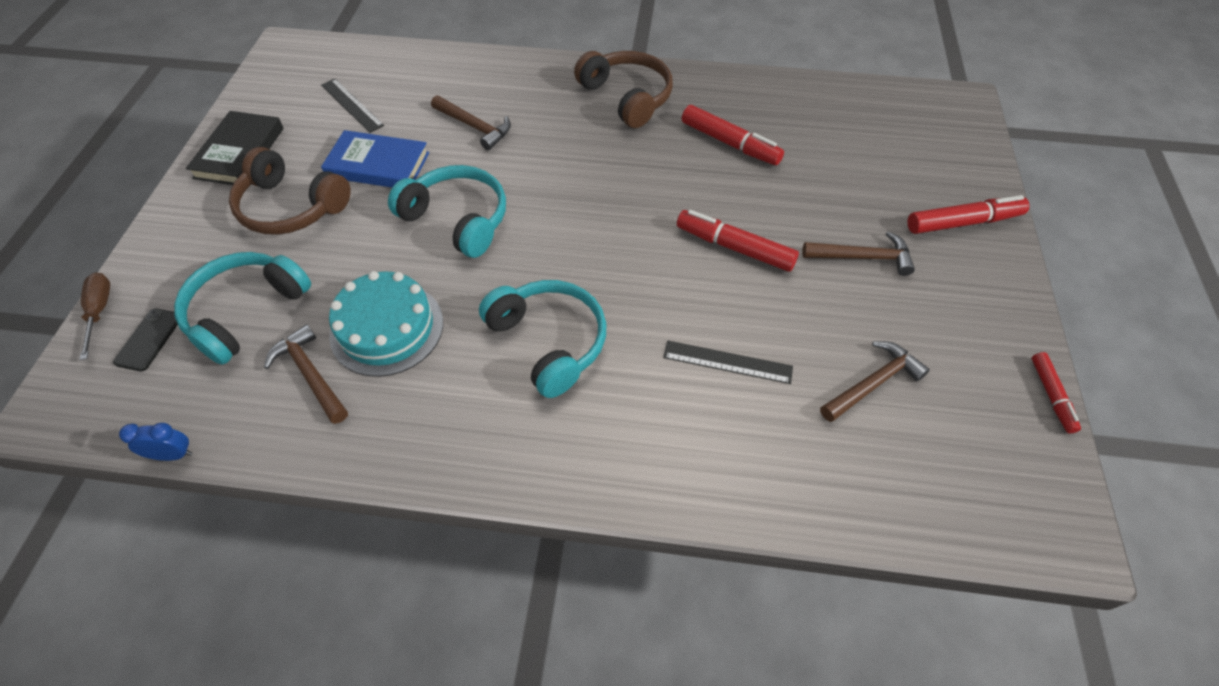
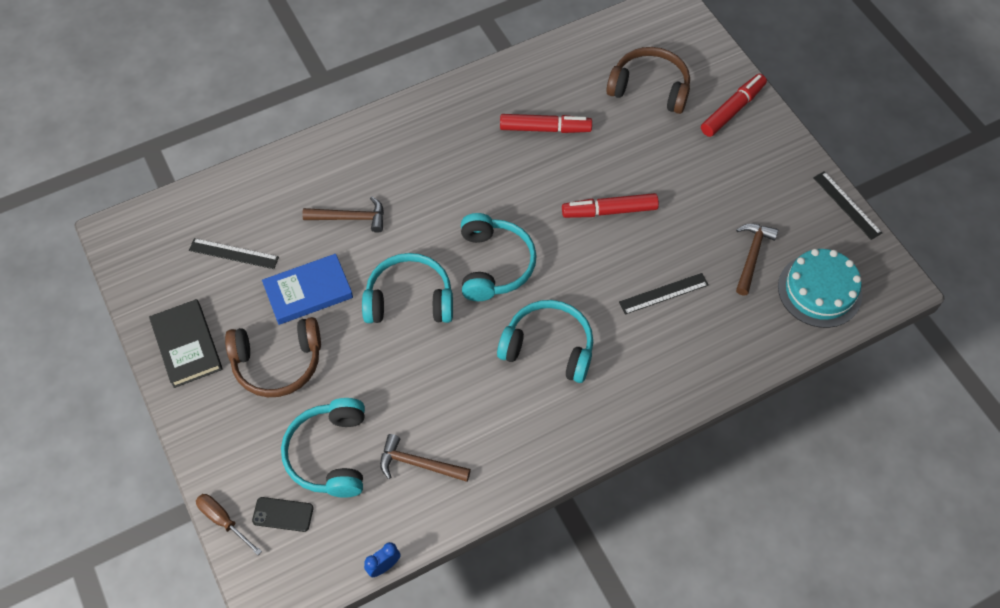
camera: 35 degrees left, 5 degrees up
(149, 339) = (283, 514): black phone -> black phone turned 60 degrees counterclockwise
(387, 328) = (437, 404): turquoise cake -> turquoise cake (819, 290)
(567, 233) = (494, 264): none -> turquoise headphones
(627, 97) = (441, 128): brown headphones -> brown headphones (649, 88)
(863, 257) = (691, 172): brown hammer -> none
(1051, 395) = (847, 205): red marker -> black ruler

